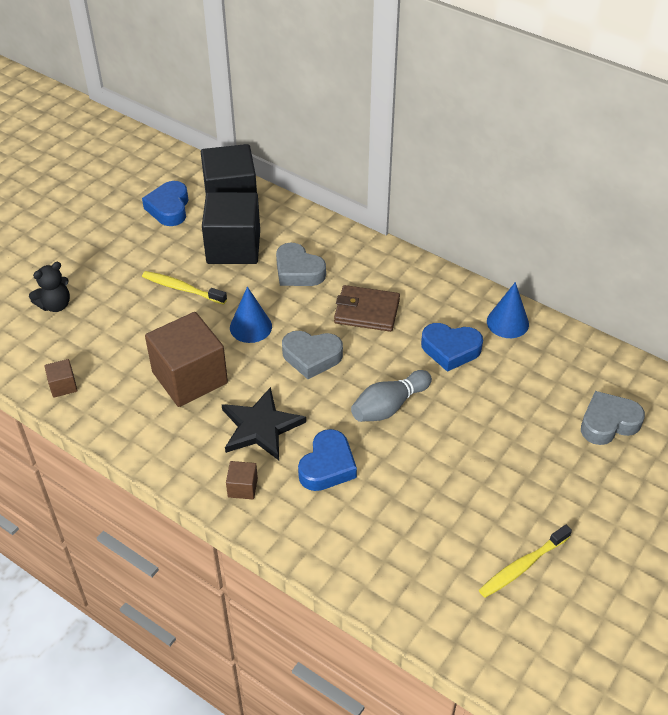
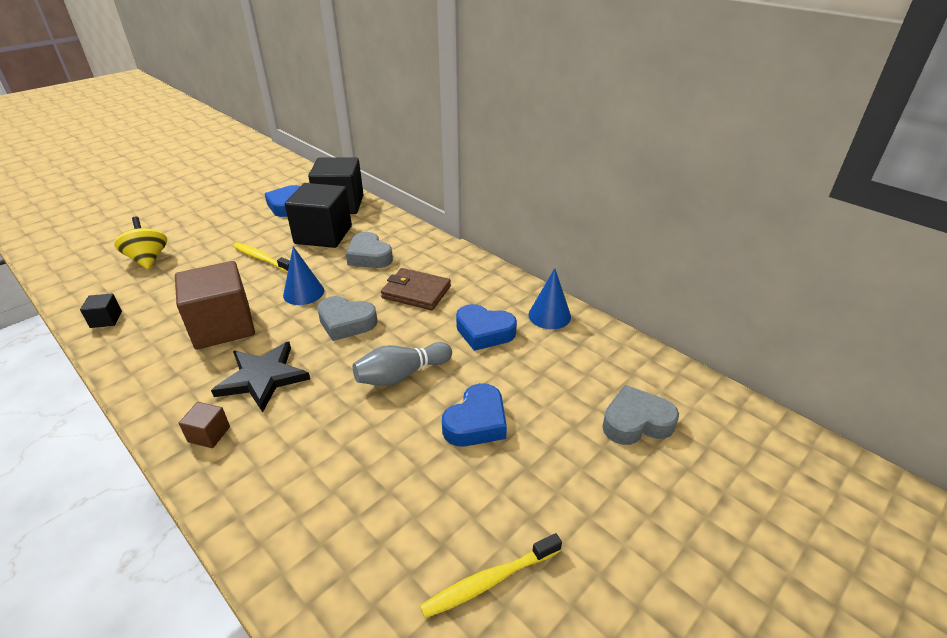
camera: 10 degrees right, 10 degrees down
(55, 305) = (148, 259): black teddy bear -> yellow spinning top
(63, 386) = (106, 319): brown cube -> black cube
(327, 466) = (309, 425): blue heart -> blue heart (476, 422)

